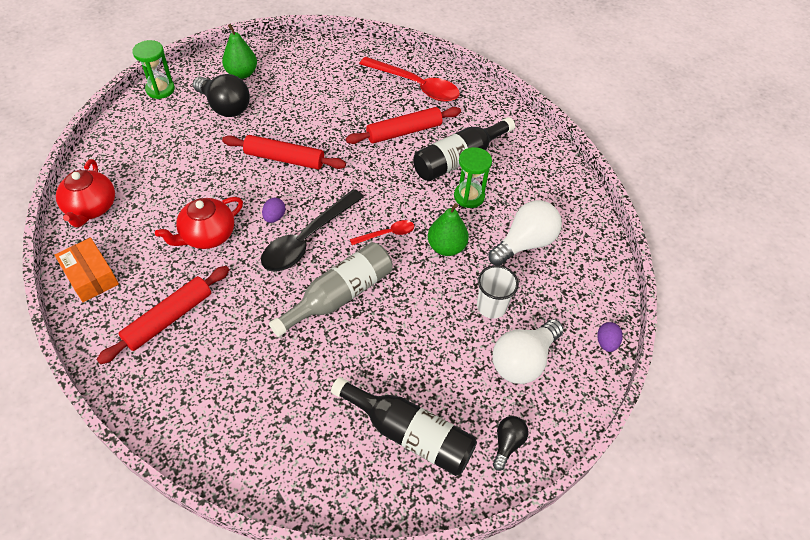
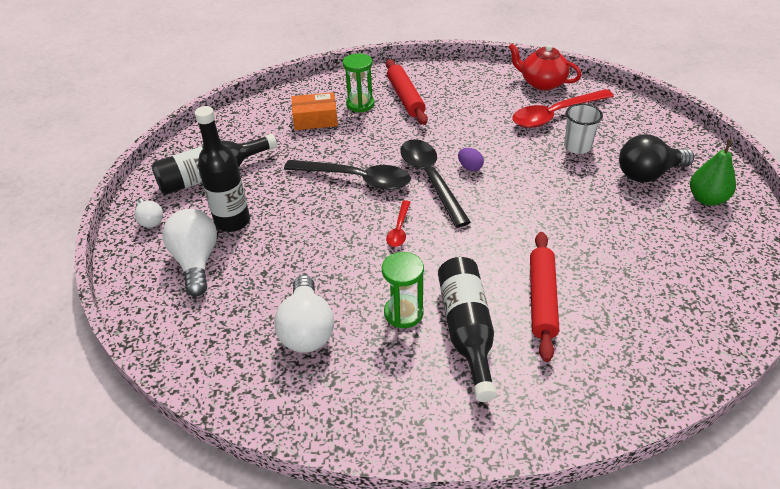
camera: 125 degrees right, 10 degrees down
(90, 276) = (470, 74): orange box -> orange box (315, 119)
(160, 89) = (693, 140): green hourglass -> green hourglass (360, 104)
(207, 235) = (473, 129): red teapot -> none
(284, 158) = (545, 193): red rolling pin -> none
(339, 295) = (356, 179): grey bottle -> black spoon
(416, 85) = (631, 348): red spoon -> red spoon (555, 115)
(446, 247) = (352, 264): green pear -> none
(459, 365) = (232, 221): none -> black bottle
(491, 306) = (263, 266): white cup -> white cup (577, 147)
(507, 444) = (150, 220): black light bulb -> white light bulb
(606, 343) = (150, 331): purple egg -> none

